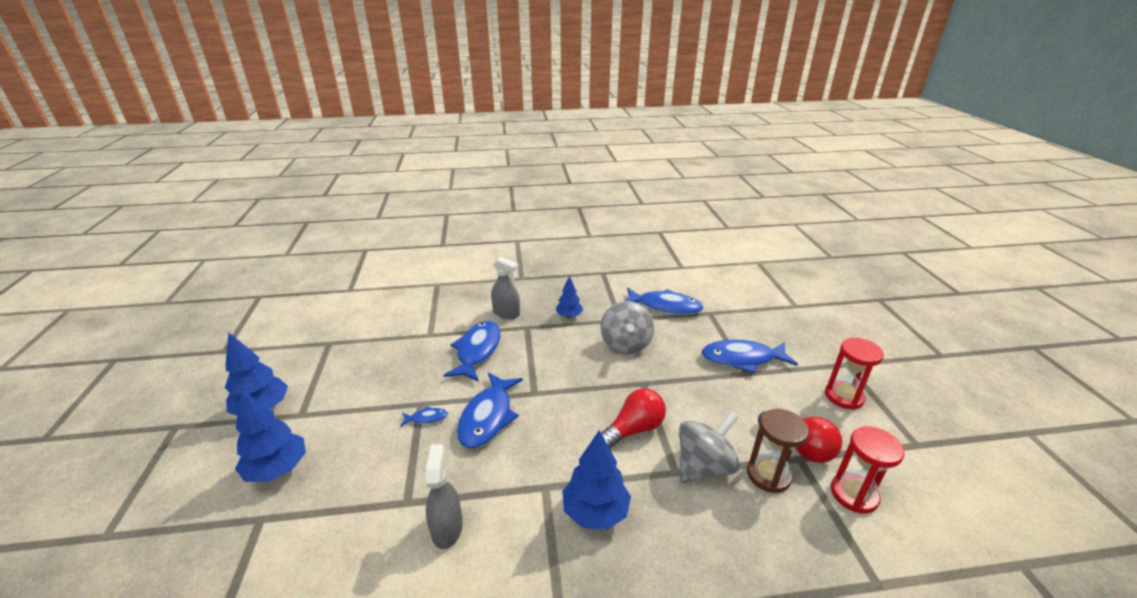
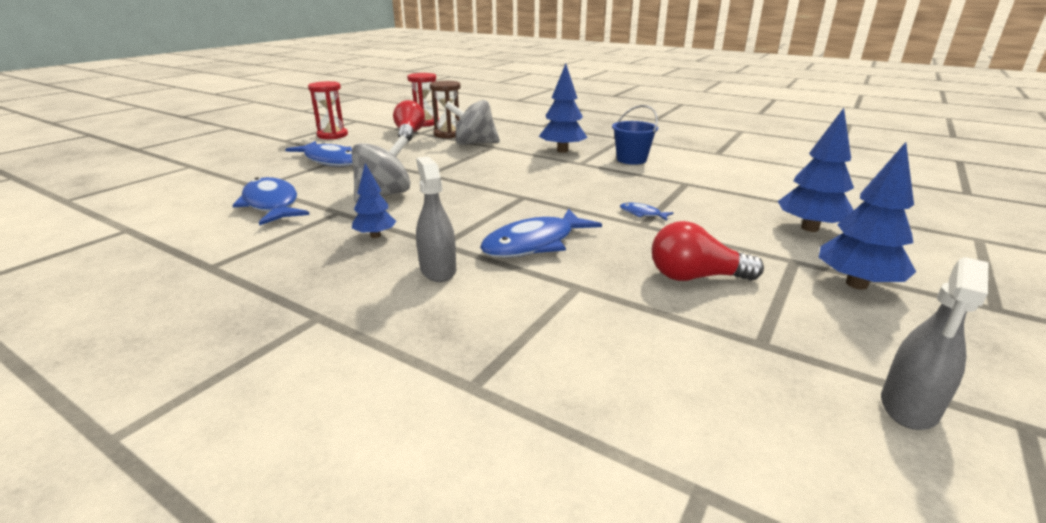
camera: 140 degrees left, 5 degrees down
(447, 528) = (662, 169): grey spray bottle -> grey spray bottle (909, 407)
(488, 417) = (583, 197): blue fish -> none
(497, 537) = (631, 159): none -> blue bucket
(633, 429) = (484, 162): red light bulb -> red light bulb (696, 277)

